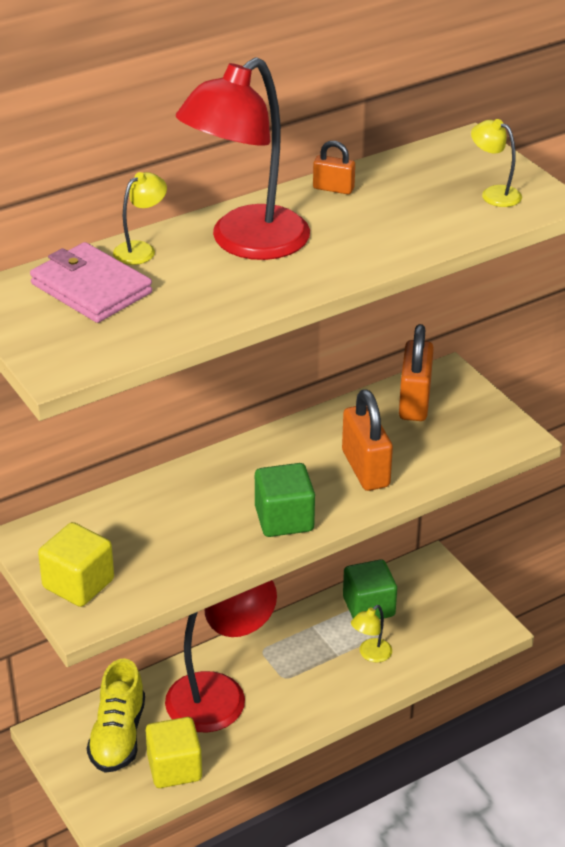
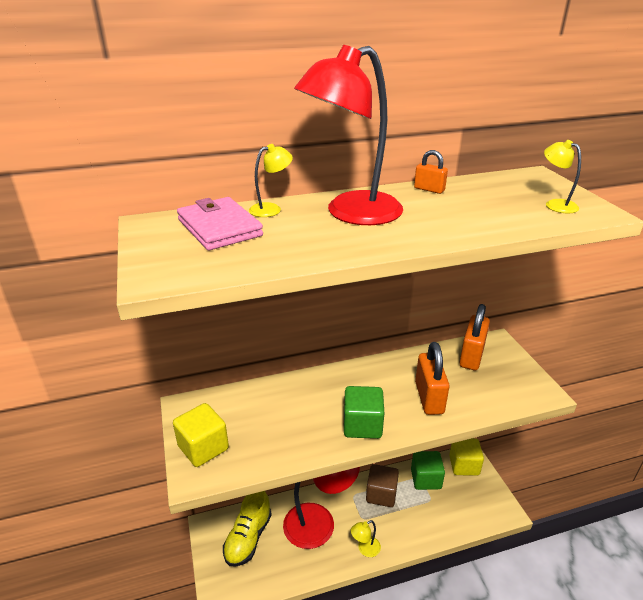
camera: 15 degrees right, 5 degrees down
(174, 768) = (275, 571): yellow cube -> yellow cube (464, 465)
(305, 640) = (381, 494): none -> brown cube
(370, 654) = (421, 513): yellow lamp -> yellow lamp (365, 549)

